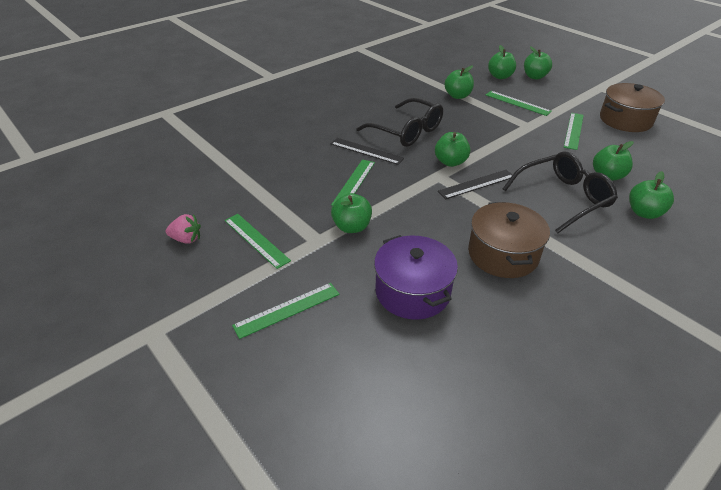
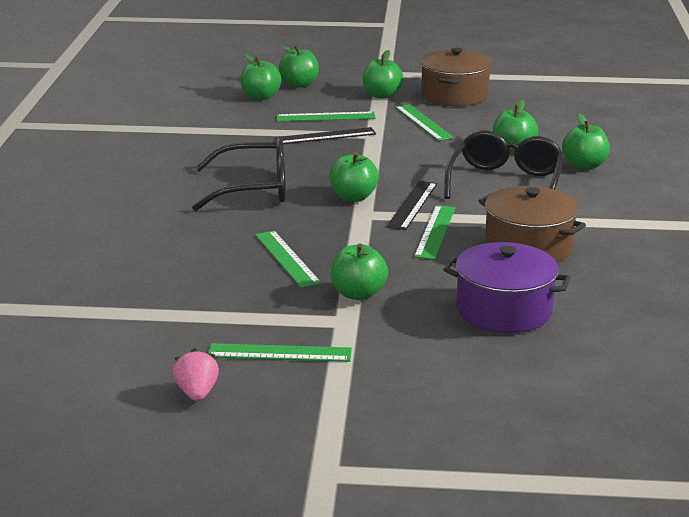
camera: 45 degrees left, 15 degrees down
(186, 239) = (197, 393): pink strawberry -> pink strawberry turned 60 degrees counterclockwise
(287, 309) = (421, 382): green ruler -> green ruler (435, 232)
(366, 151) = (243, 225): black ruler -> black ruler (325, 136)
(457, 96) = (247, 133): green apple -> green apple (382, 95)

